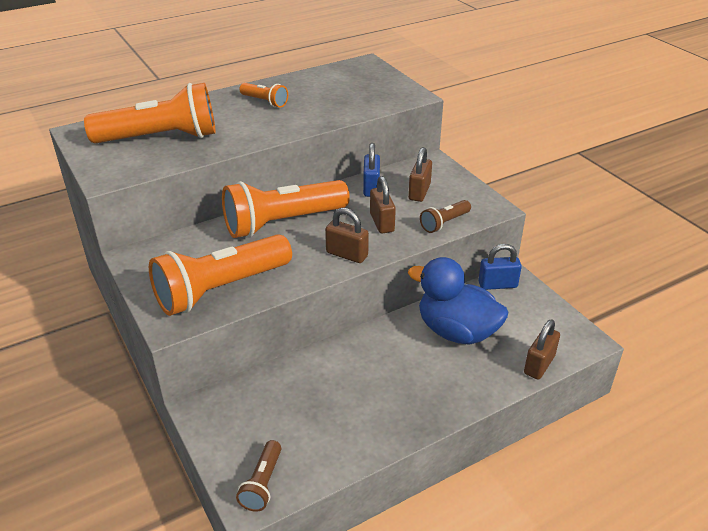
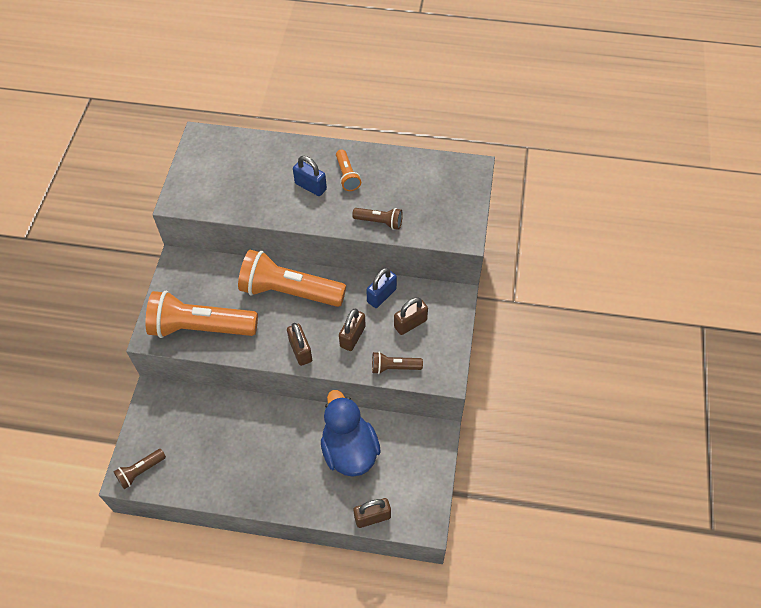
camera: 40 degrees right, 20 degrees up
(161, 138) = (243, 177): orange flashlight -> none
(332, 114) = (379, 222): none -> brown flashlight
(497, 285) = (420, 432): blue padlock -> blue padlock (310, 186)

